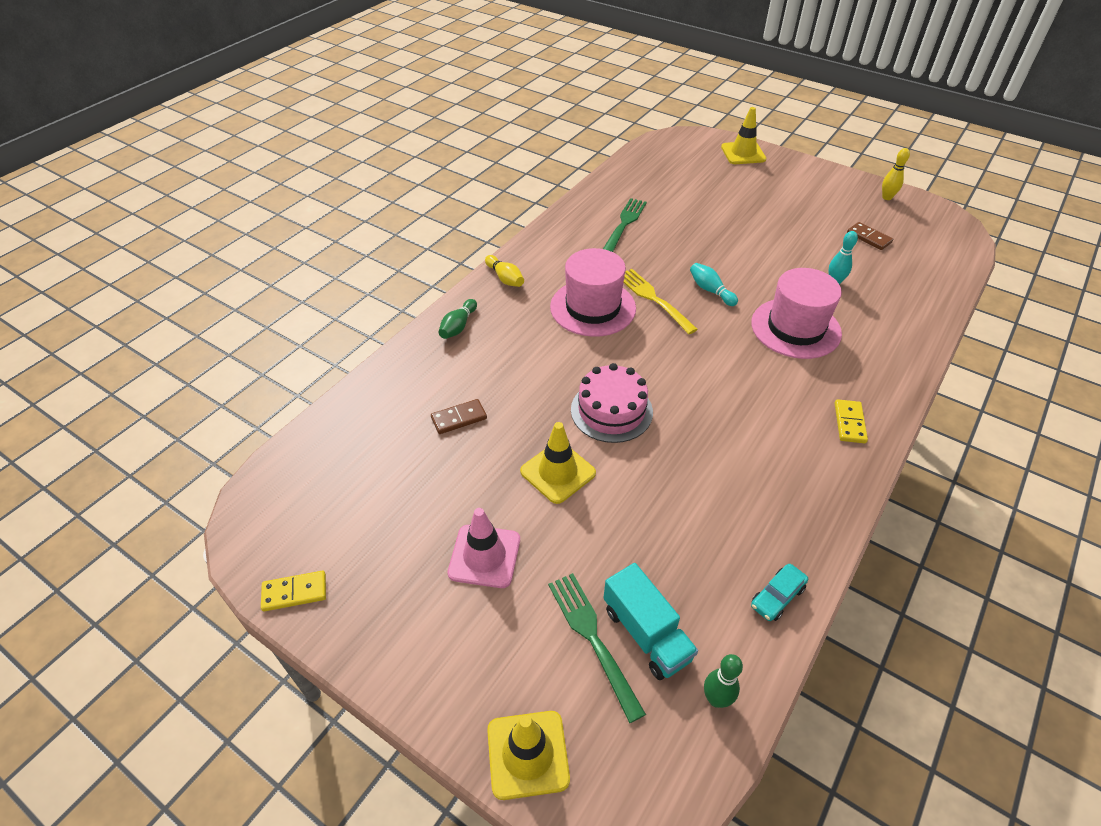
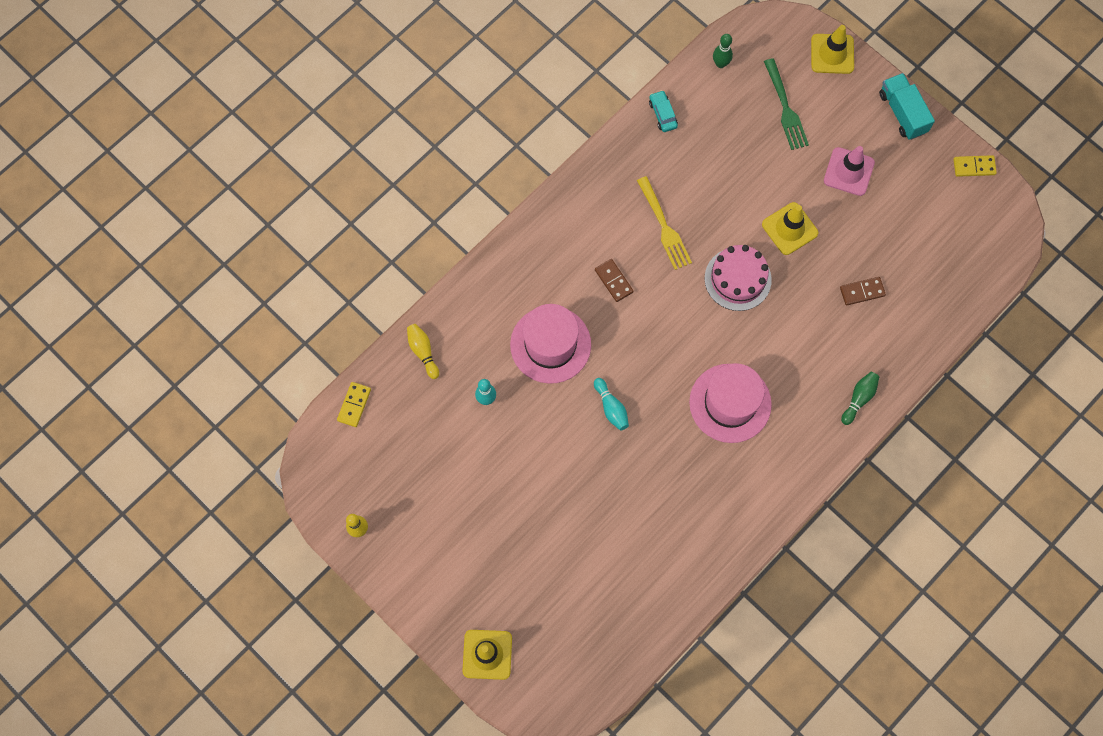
camera: 170 degrees left, 25 degrees up
(505, 278) = (809, 460): yellow bowling pin -> yellow bowling pin (423, 352)
(624, 224) = (670, 530): green fork -> none
(646, 633) = (752, 105): turquoise truck -> turquoise truck (902, 113)
(654, 299) = (669, 405): yellow fork -> yellow fork (663, 226)
(777, 597) = (662, 114): turquoise car -> turquoise car turned 75 degrees counterclockwise
(849, 423) = (552, 236): yellow domino -> yellow domino (354, 405)
(869, 238) = (417, 461): brown domino -> brown domino (614, 281)

